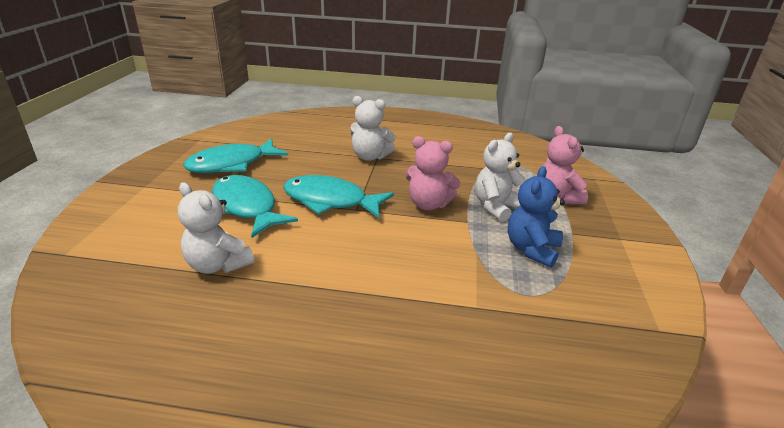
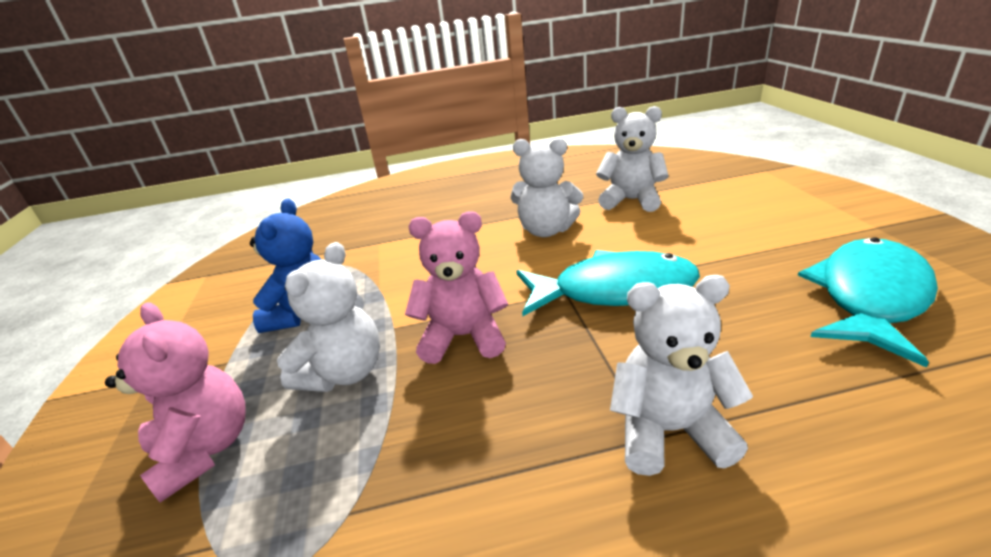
camera: 165 degrees right, 0 degrees up
(246, 207) = (704, 247): turquoise fish -> none
(321, 259) = (546, 230): none -> white teddy bear

